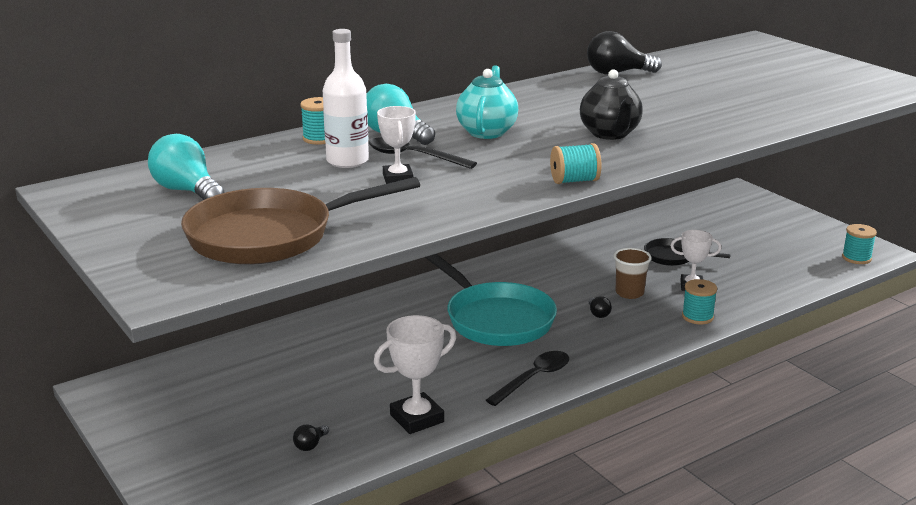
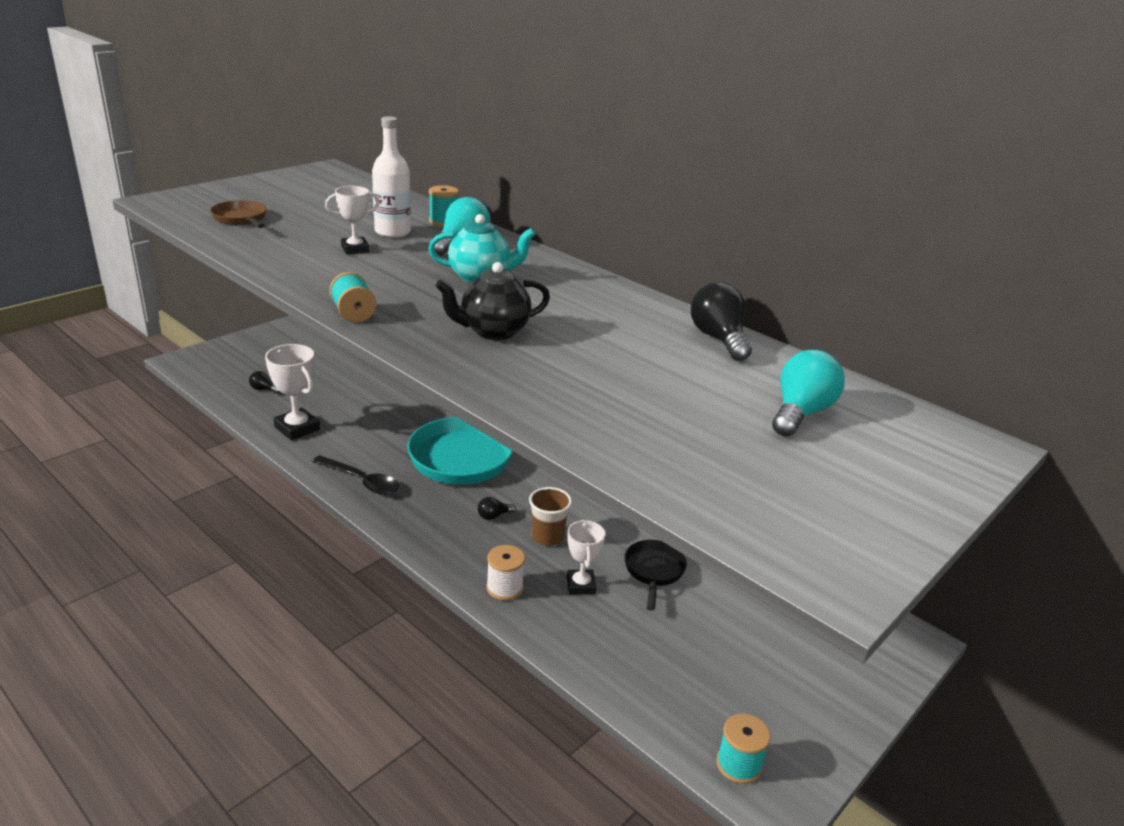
camera: 75 degrees right, 5 degrees up
(187, 191) = (326, 194): turquoise light bulb -> turquoise light bulb (801, 413)
(269, 236) = (241, 219): brown pan -> brown pan, size x0.52
(413, 156) = (407, 252): black spoon -> none
(697, 317) = (504, 588): turquoise spool -> white spool

